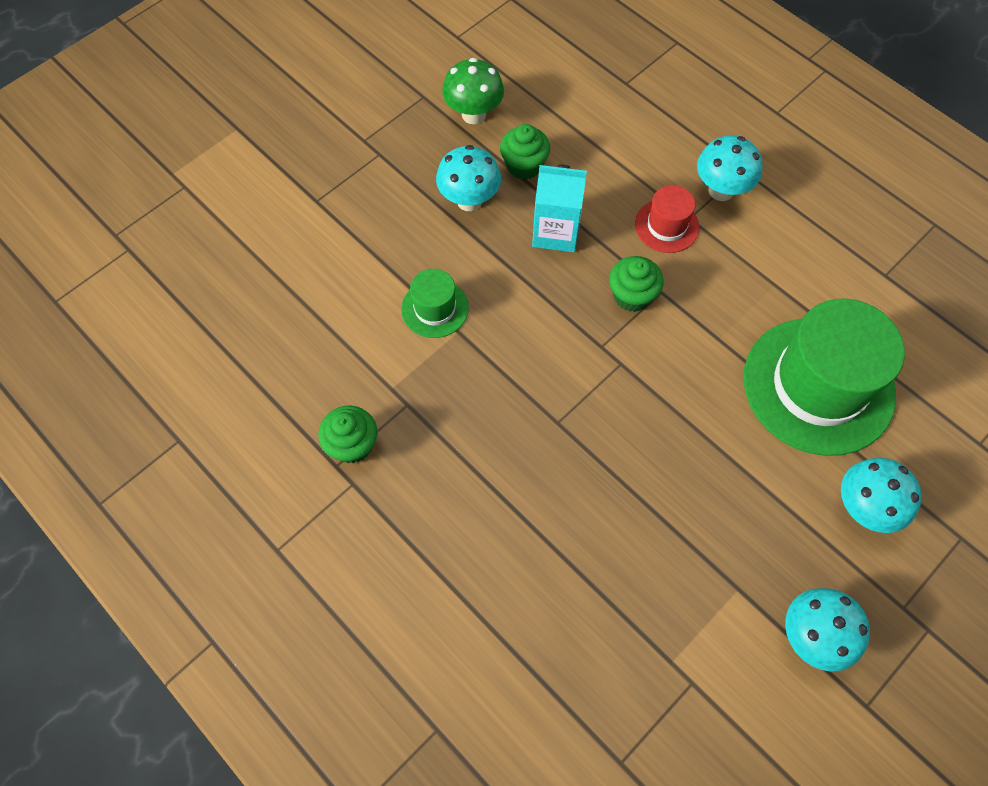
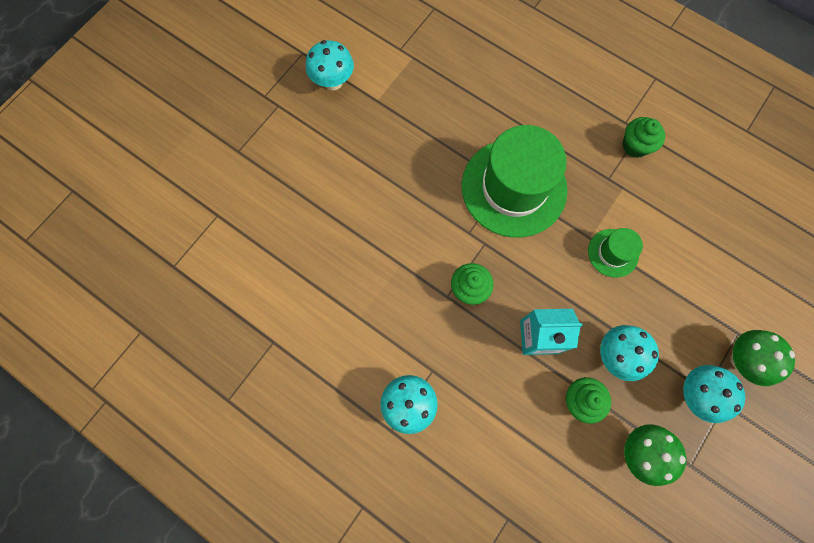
camera: 170 degrees right, 10 degrees up
(326, 175) = (741, 360): none -> green mushroom
(666, 226) = (450, 359): red hat -> none
(818, 385) = (327, 239): green hat -> green hat (514, 188)
(863, 508) = (299, 159): turquoise mushroom -> turquoise mushroom (694, 394)

